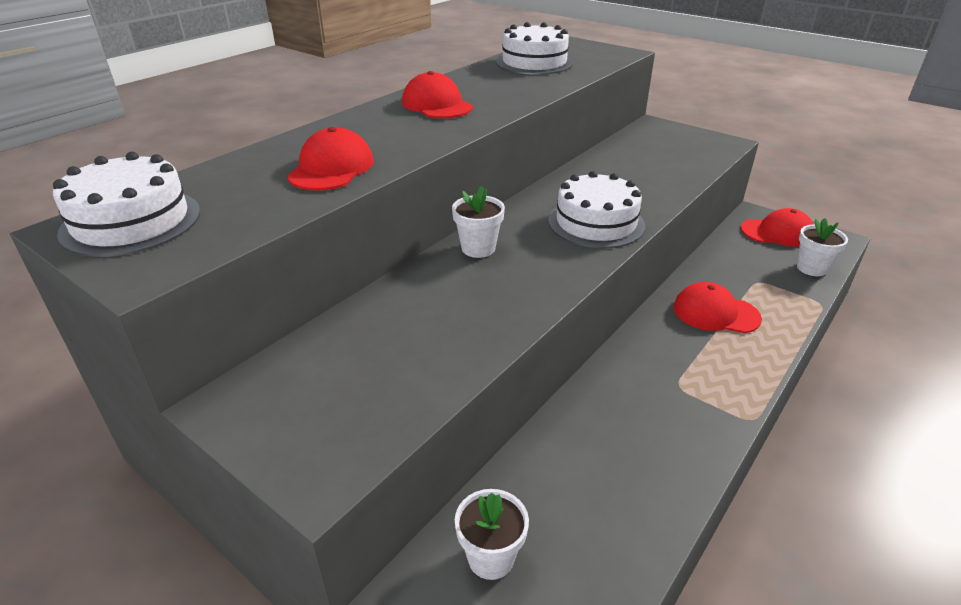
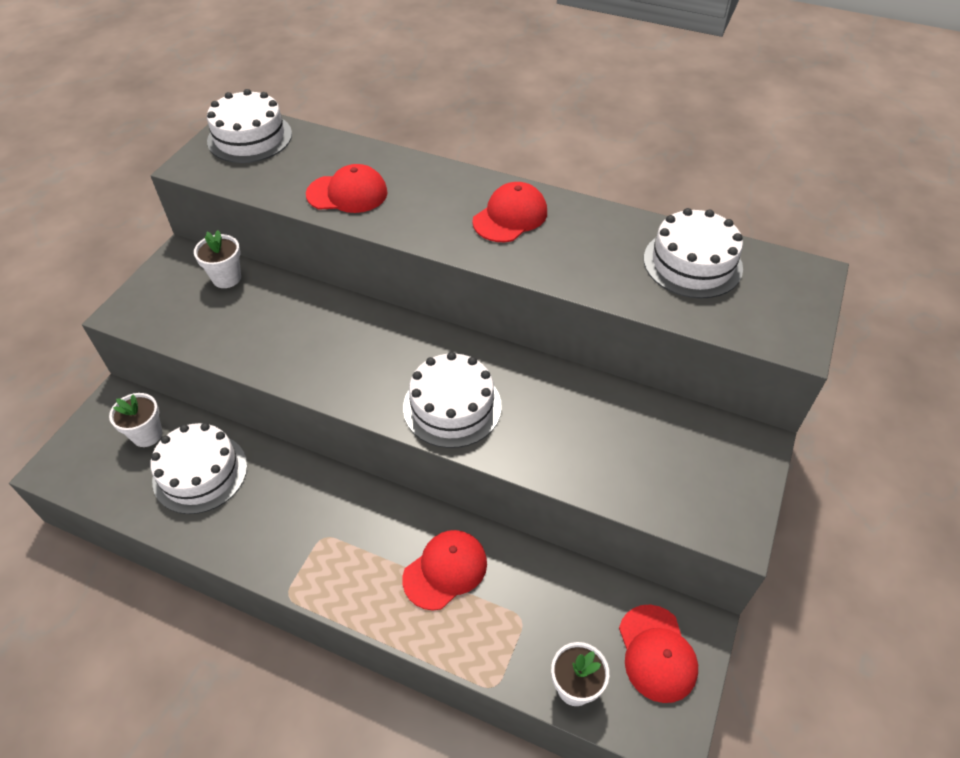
camera: 75 degrees right, 15 degrees up
(478, 248) = (381, 329): white flower pot -> white flower pot (226, 278)
(575, 492) = (200, 473): none -> white cake
(715, 313) = (445, 570): red cap -> red cap turned 45 degrees clockwise

